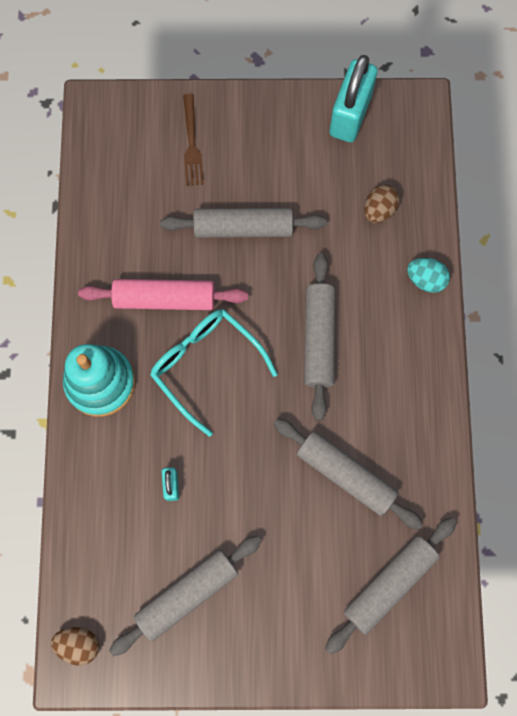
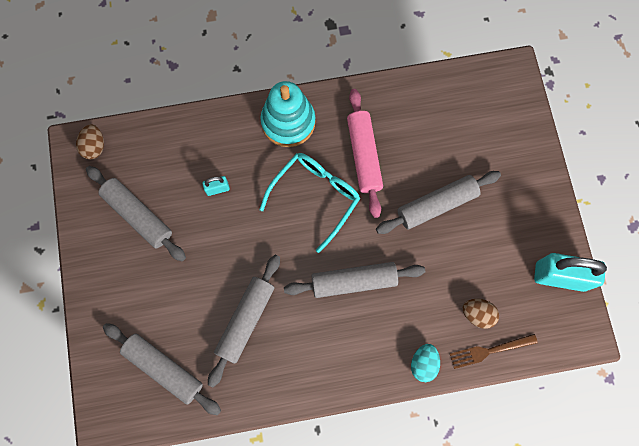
camera: 80 degrees right, 0 degrees up
(192, 144) = (500, 151): brown fork -> brown fork (490, 350)
(243, 227) = (436, 205): grey rolling pin -> grey rolling pin turned 75 degrees clockwise

